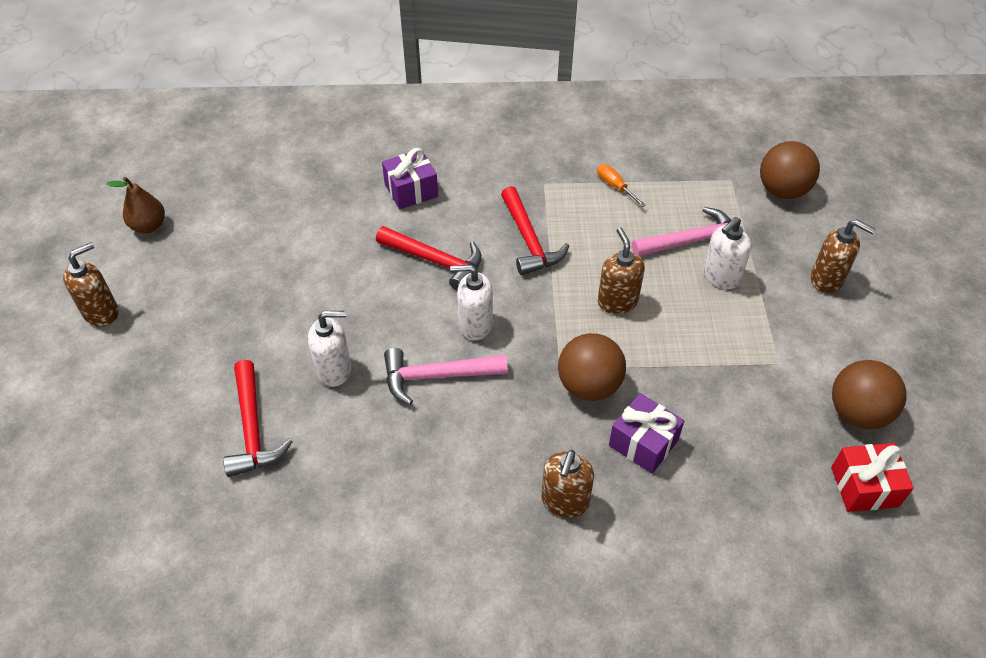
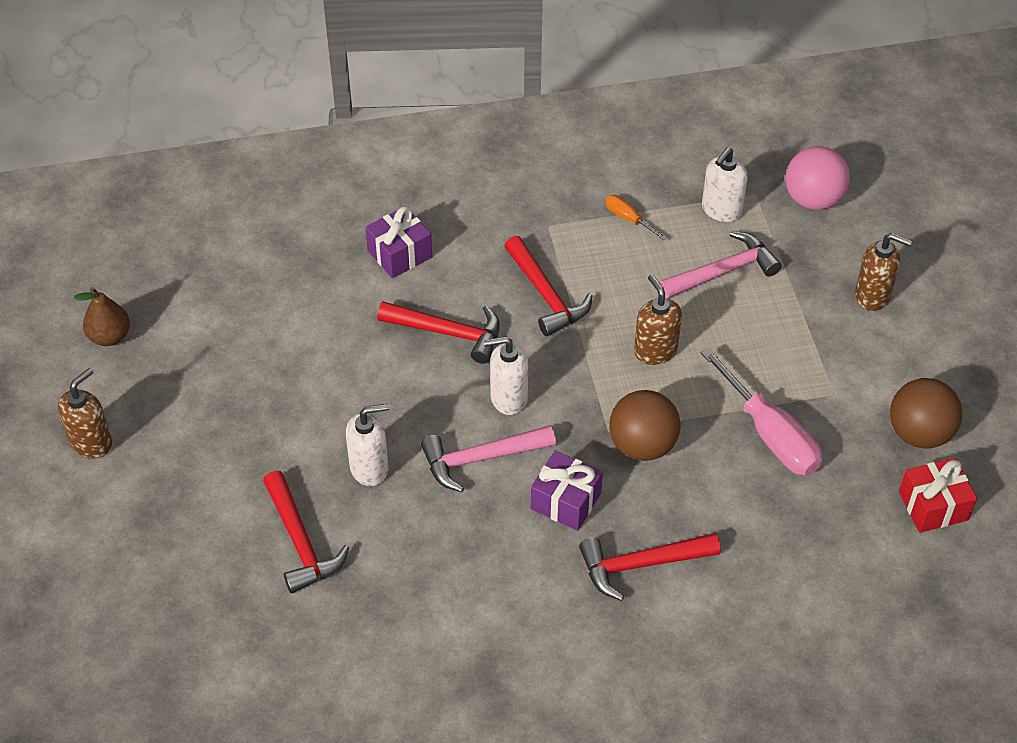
camera: 10 degrees left, 0 degrees up
(564, 501) = (641, 565): brown soap dispenser -> red hammer
(643, 443) = (709, 496): purple gift -> purple gift (565, 501)
(711, 392) = (770, 434): none -> pink screwdriver
(720, 276) = (760, 308): white soap dispenser -> white soap dispenser (721, 210)
(782, 191) = (813, 199): brown ball -> pink ball

